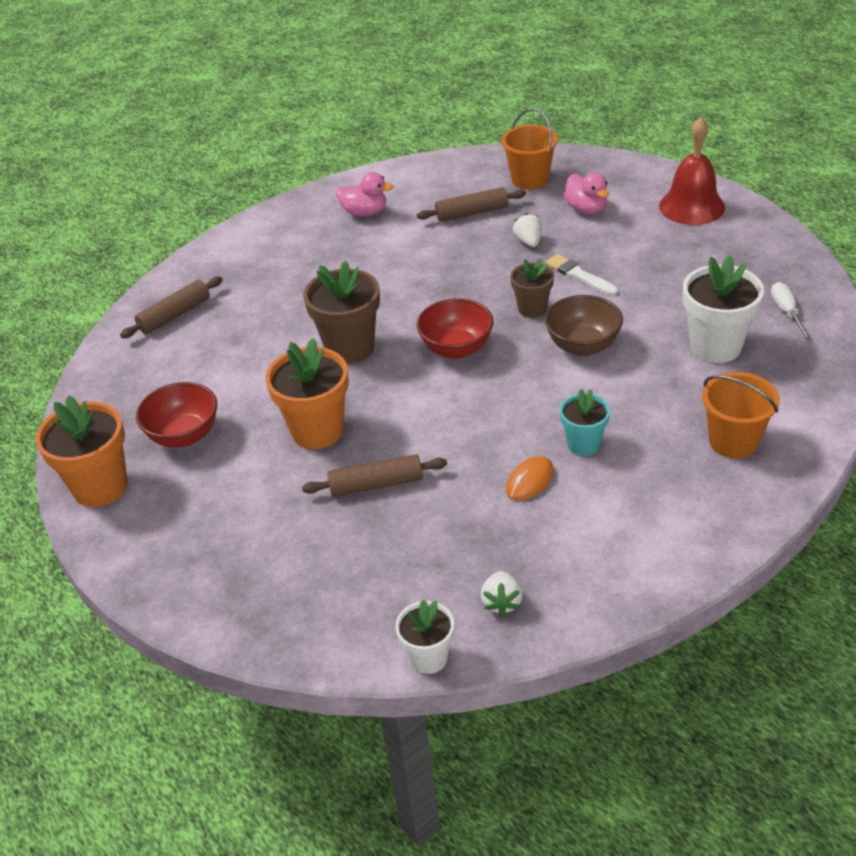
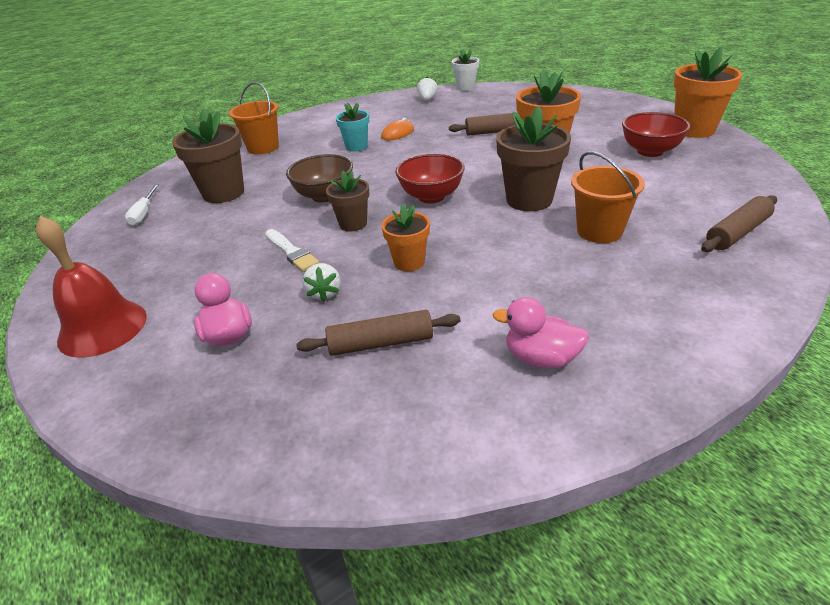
camera: 175 degrees left, 5 degrees down
(465, 271) = (409, 262): none -> orange flower pot
(530, 179) = (272, 401): orange bucket -> orange bucket (599, 231)
(715, 346) = (223, 193): white flower pot -> brown flower pot

